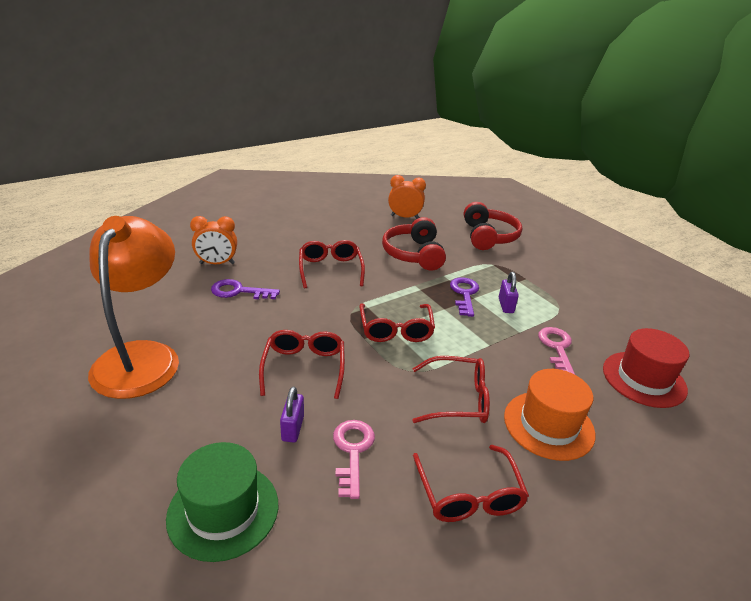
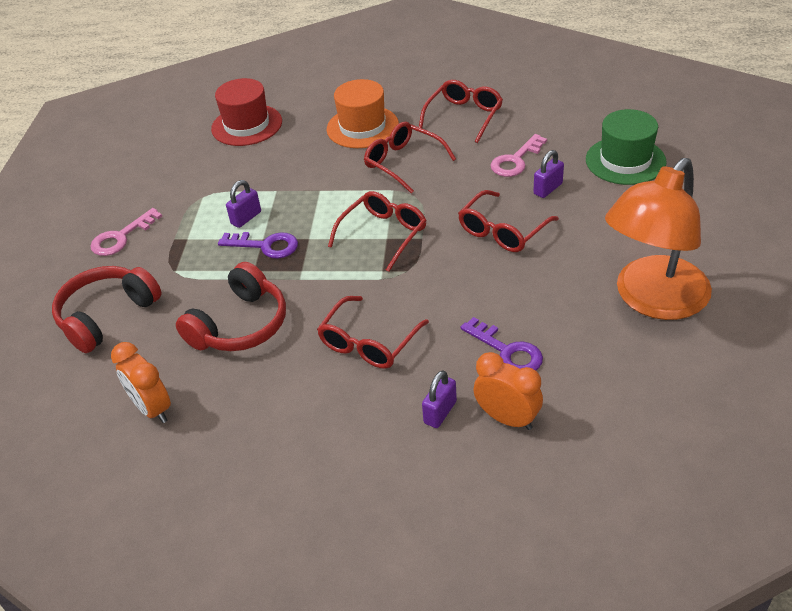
camera: 135 degrees left, 10 degrees up
(258, 255) = (440, 412): none -> purple padlock
(464, 294) = (265, 246): purple key -> purple key turned 120 degrees counterclockwise
(557, 348) = (269, 167): pink key -> pink key (121, 237)

